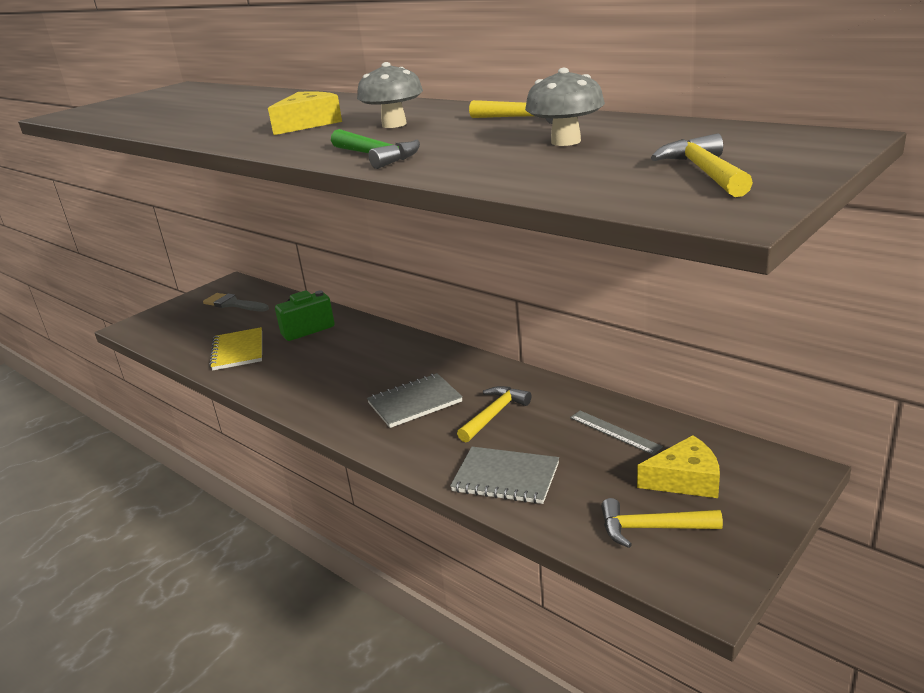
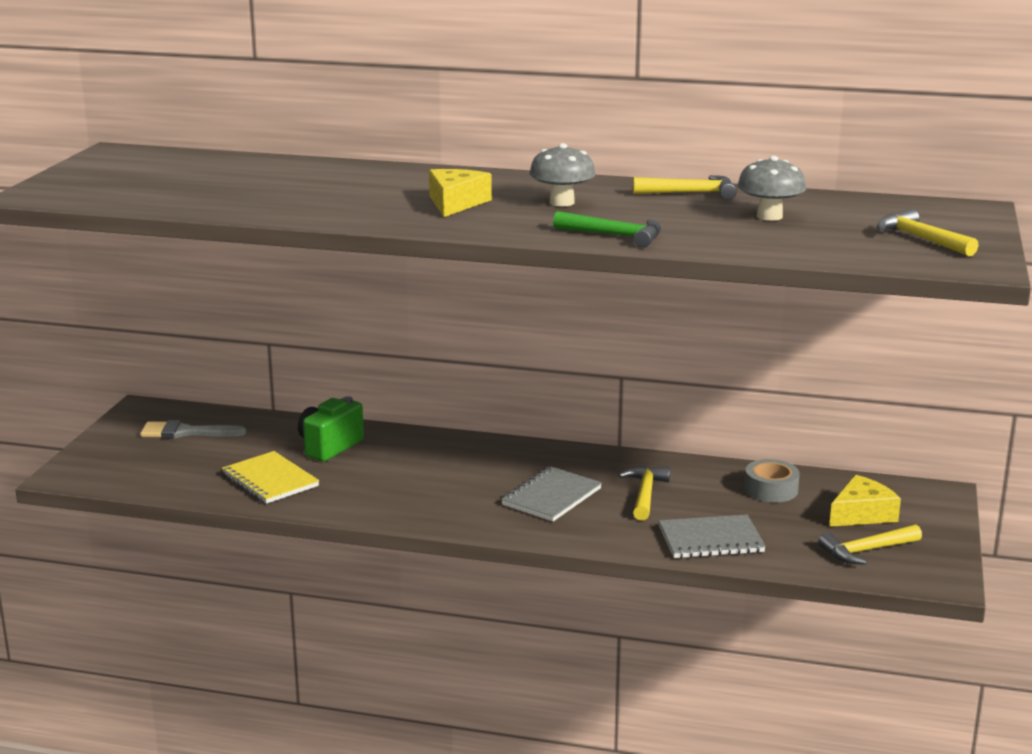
camera: 30 degrees left, 5 degrees down
(614, 432) = (771, 489): grey ruler -> grey tape

